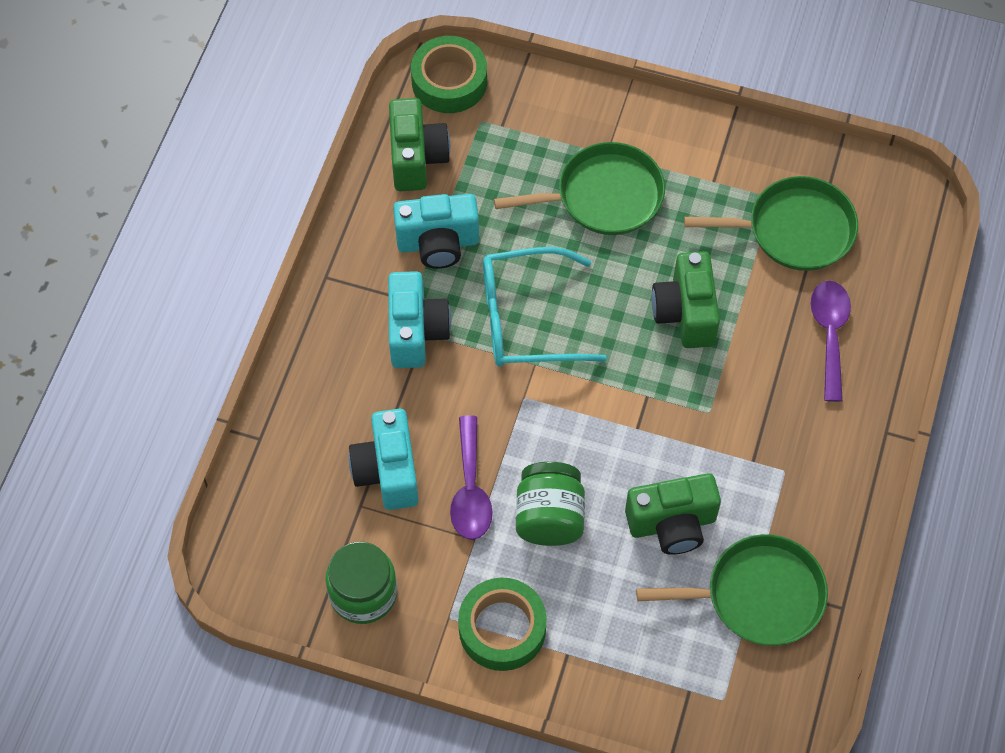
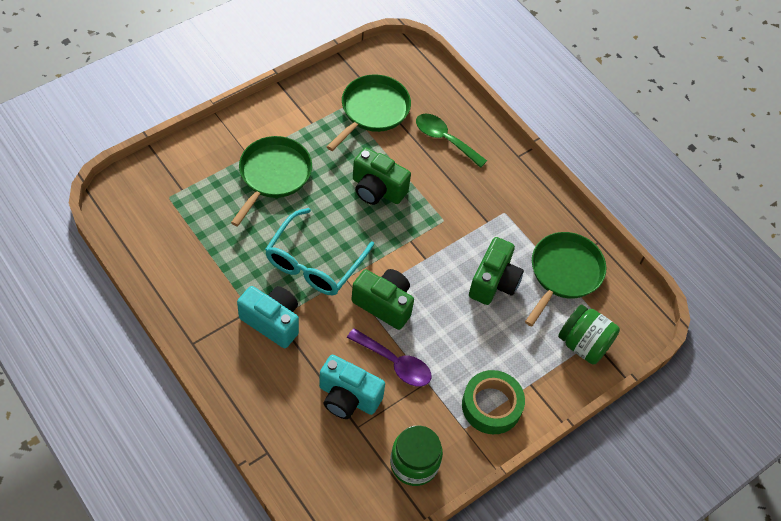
camera: 60 degrees left, 5 degrees down
(416, 158) = (160, 244): green camera -> green camera (384, 304)
(438, 243) = (226, 272): turquoise camera -> none
(449, 81) = (127, 193): green tape -> none
(549, 517) = (443, 336): green jar -> green jar (583, 344)
(830, 334) = (445, 139): purple spoon -> green spoon

